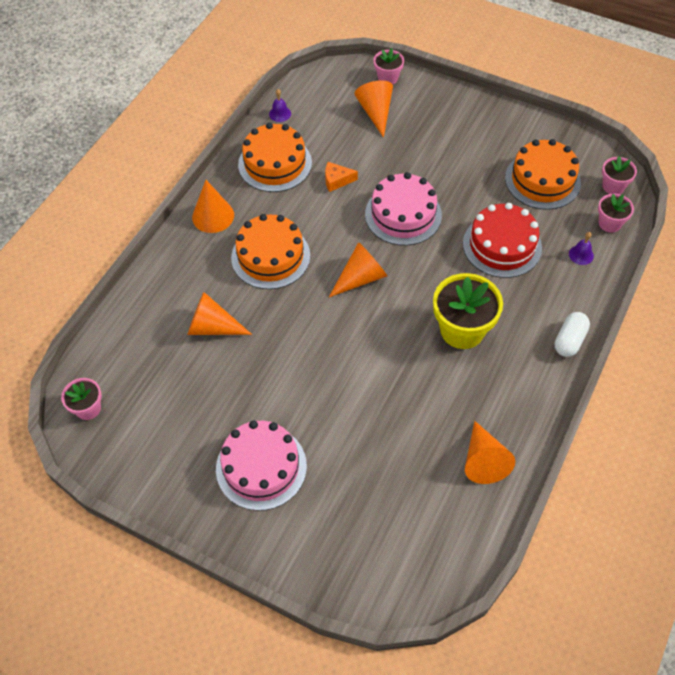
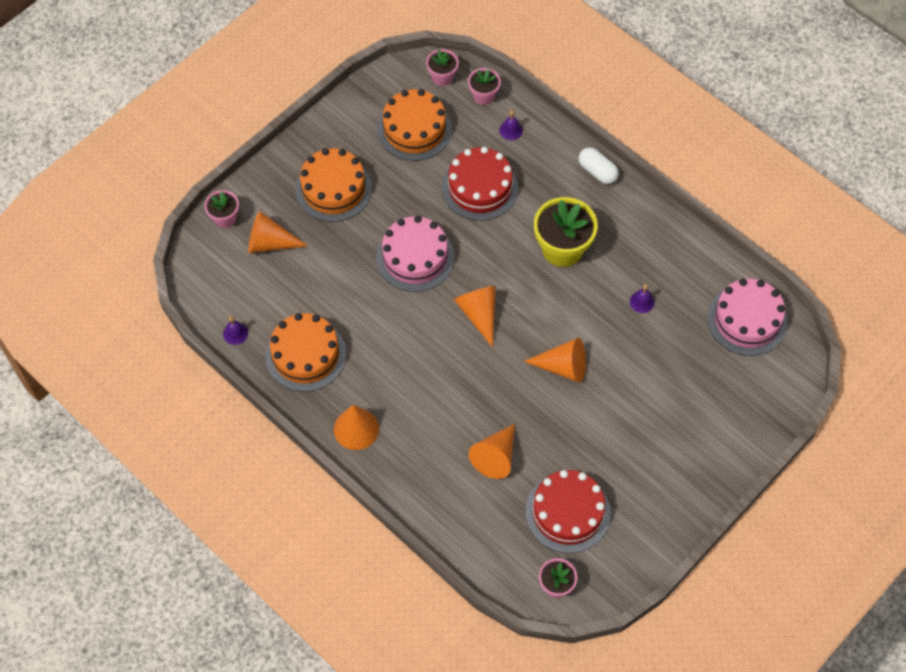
camera: 75 degrees left, 5 degrees up
(167, 401) = (567, 512): none -> red cake
(261, 467) = (657, 446): pink cake -> pink cake (747, 320)
(270, 256) = (427, 386): orange cake -> orange cake (333, 189)
(337, 180) = (350, 303): orange cheese -> none
(428, 416) = (642, 302): none -> purple bell
(483, 460) = (694, 273): orange cone -> orange cone (563, 367)

